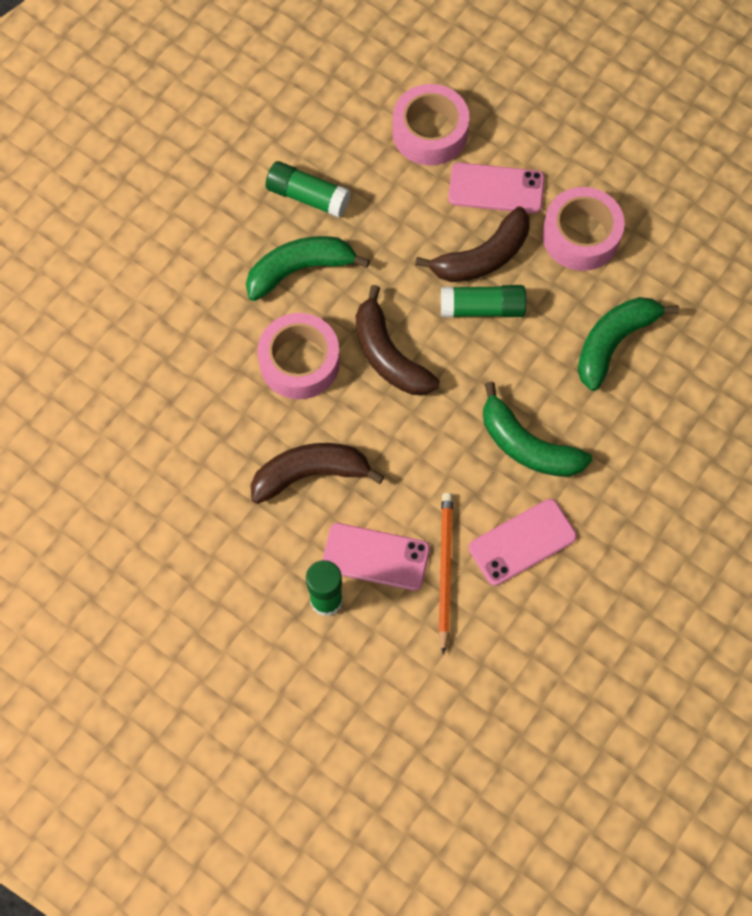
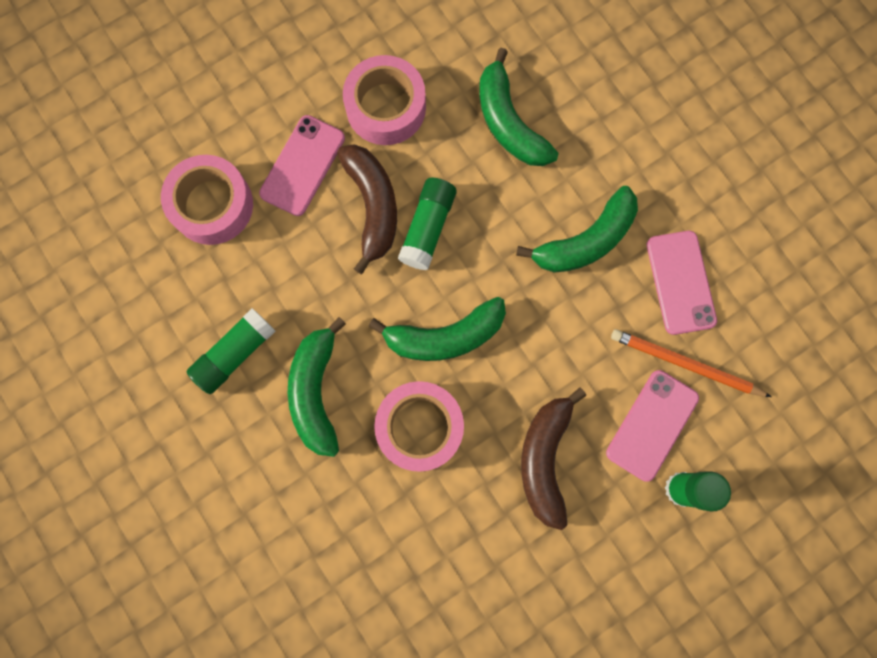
camera: 70 degrees left, 10 degrees up
(388, 355) = (445, 336): brown banana -> green banana

